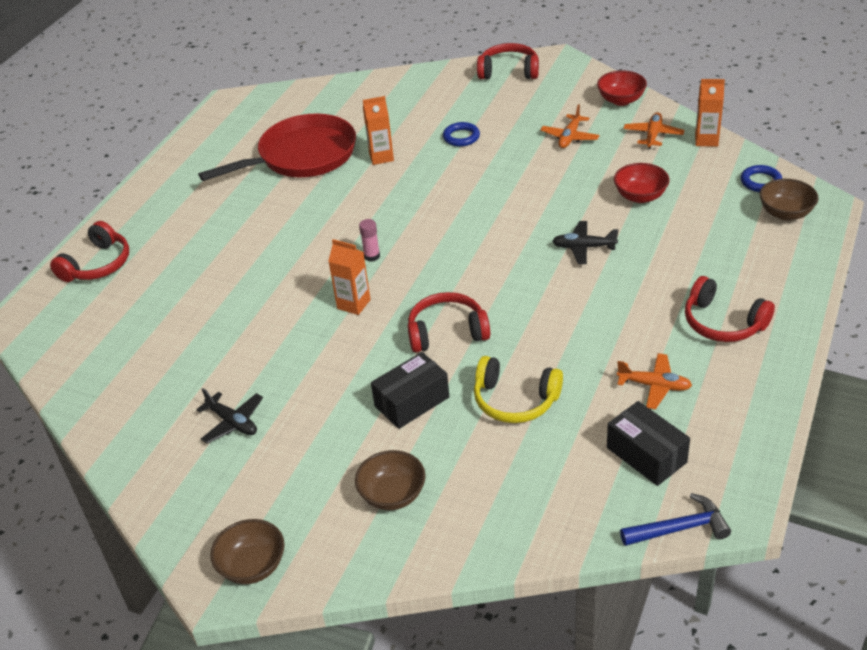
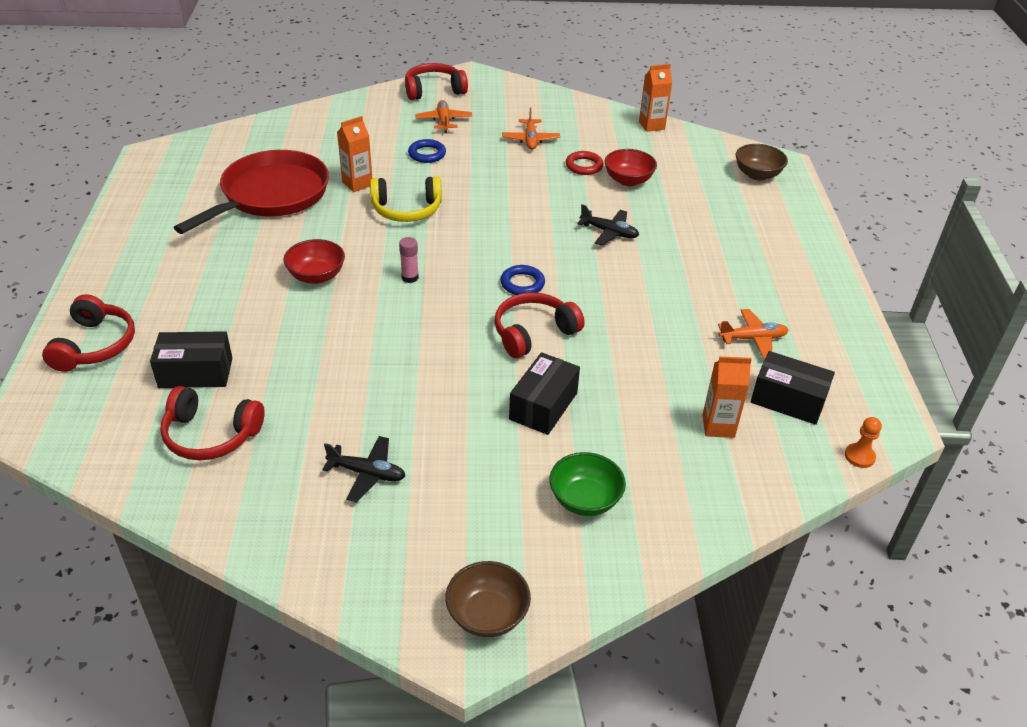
camera: 30 degrees left, 0 degrees up
(155, 304) = (195, 373): none -> black box
(353, 304) = (421, 326): orange carton -> orange carton (718, 426)
(392, 495) = (585, 500): brown bowl -> green bowl
(515, 400) = (640, 381): yellow headphones -> yellow headphones (407, 210)
(584, 247) = (609, 232): black plane -> black plane turned 135 degrees counterclockwise
(605, 173) = (584, 166): none -> red ring
(621, 100) = (555, 102): red bowl -> red bowl (316, 276)
(653, 135) = (603, 128): orange plane -> orange plane (444, 121)
(679, 528) = (859, 456): blue hammer -> orange pawn
(723, 323) = (771, 273): red headphones -> red headphones (210, 435)
(760, 182) = (720, 153): blue ring -> blue ring (522, 283)

